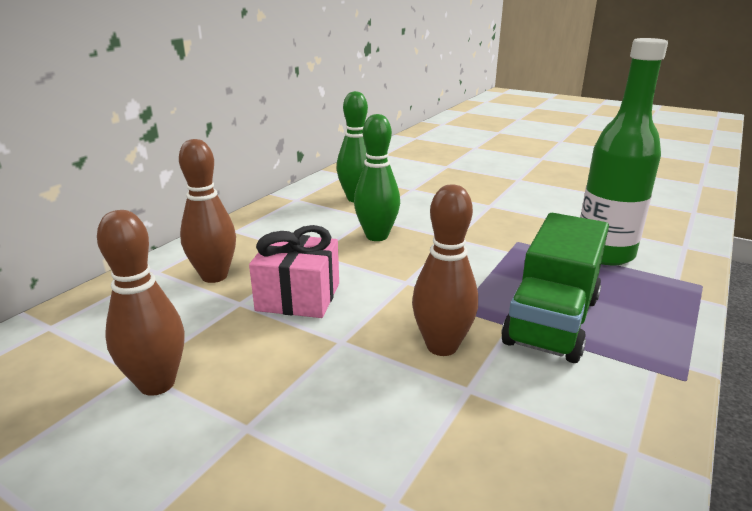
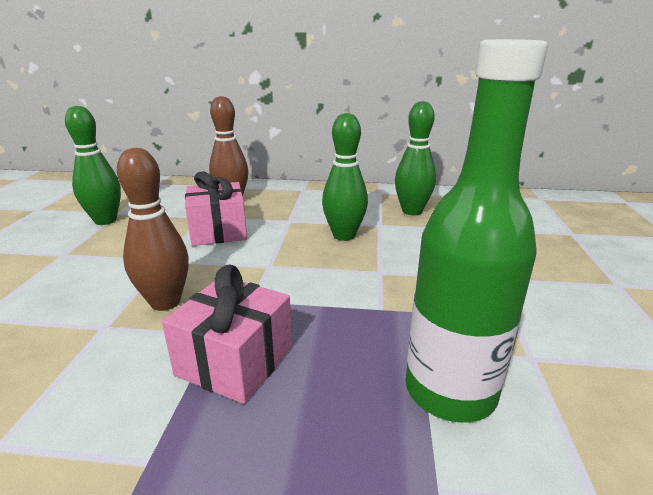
camera: 65 degrees right, 0 degrees up
(157, 384) = (105, 221): brown bowling pin -> green bowling pin
(552, 320) = (235, 361): green truck -> pink gift

